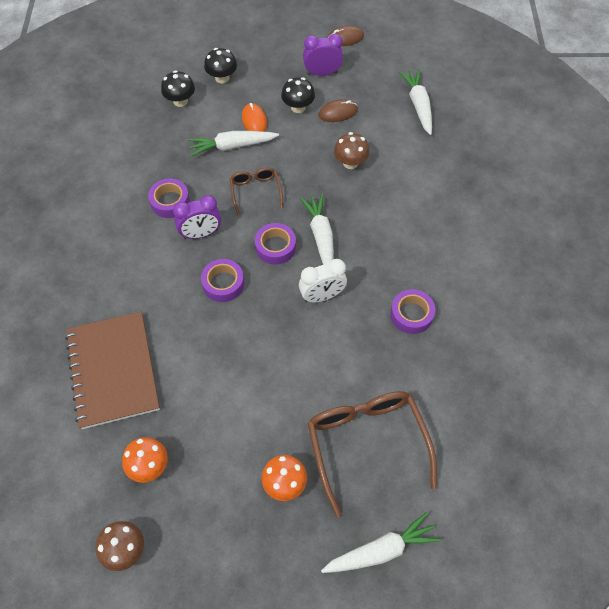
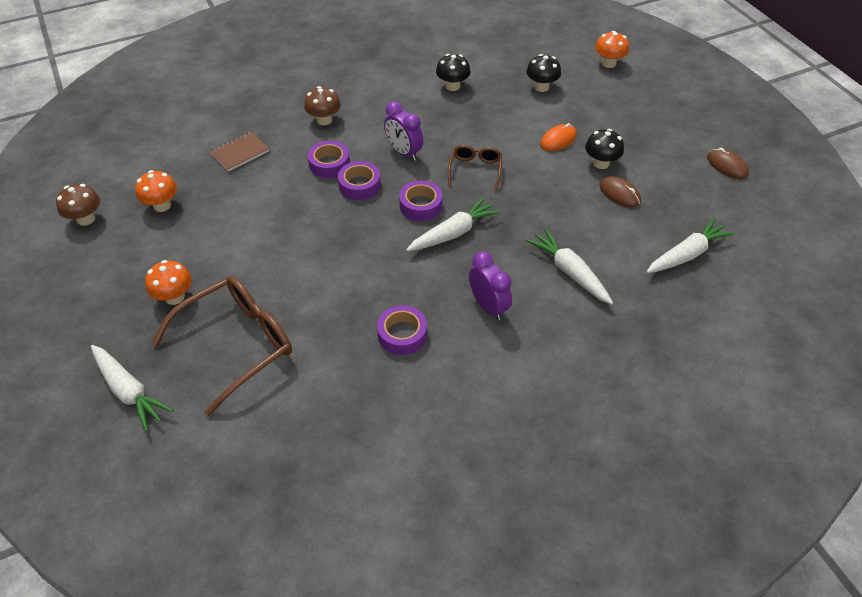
camera: 65 degrees right, 10 degrees down
(113, 370) = (240, 153): brown notebook -> brown notebook, size x0.49
(170, 202) = (425, 122): purple tape -> purple tape (329, 164)
(181, 44) = (608, 63): none -> orange mushroom
(222, 78) = (592, 101): black mushroom -> black mushroom (452, 86)
(232, 146) = (516, 137): white carrot -> white carrot (569, 272)
(255, 191) = (475, 170): brown glasses -> brown glasses turned 45 degrees counterclockwise
(322, 73) = (661, 165): purple clock -> purple clock (488, 306)
(322, 296) = (385, 257): white clock -> none
(350, 163) = (561, 224): brown mushroom -> brown mushroom (324, 120)

